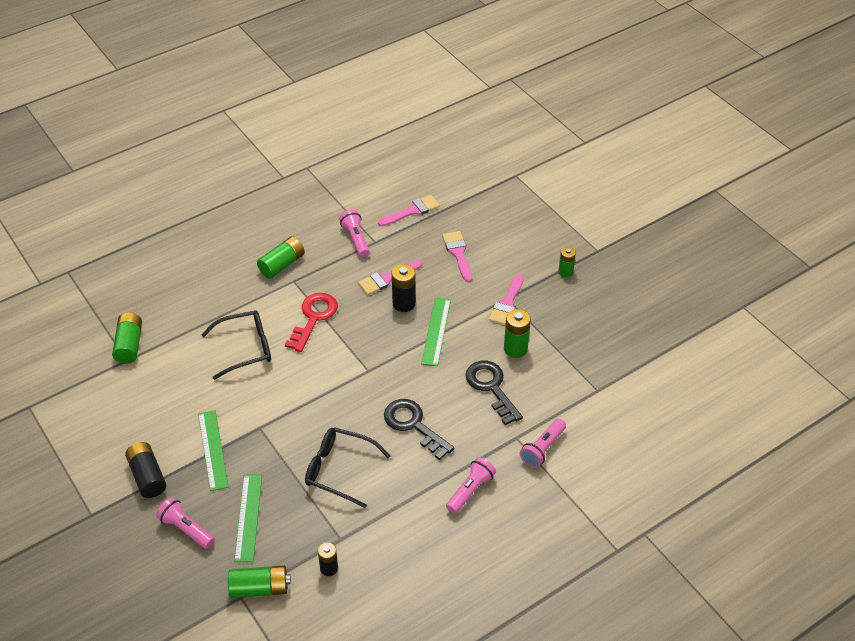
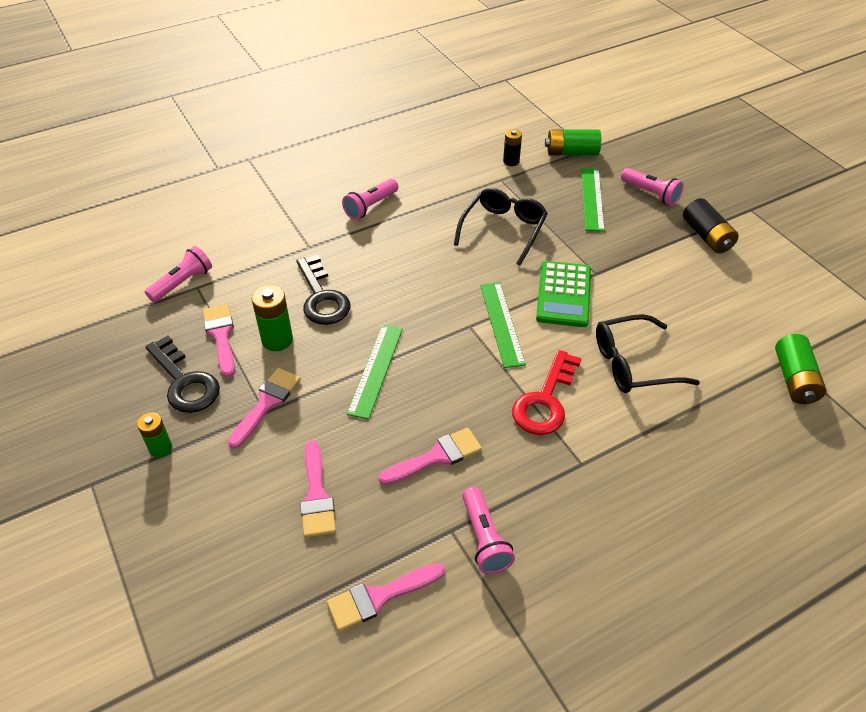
camera: 175 degrees left, 0 degrees up
(212, 450) = (644, 255): green ruler -> green ruler (502, 323)
(282, 264) = (604, 495): green battery -> none
(290, 404) = (563, 294): none -> green calculator
(340, 470) = (503, 230): black glasses -> black glasses turned 90 degrees counterclockwise
(404, 303) = (415, 413): black battery -> none
(413, 425) = (420, 265): black key -> black key (185, 382)
(542, 449) = (285, 235): pink flashlight -> pink flashlight (182, 283)
(559, 349) = (221, 336): none -> pink brush

